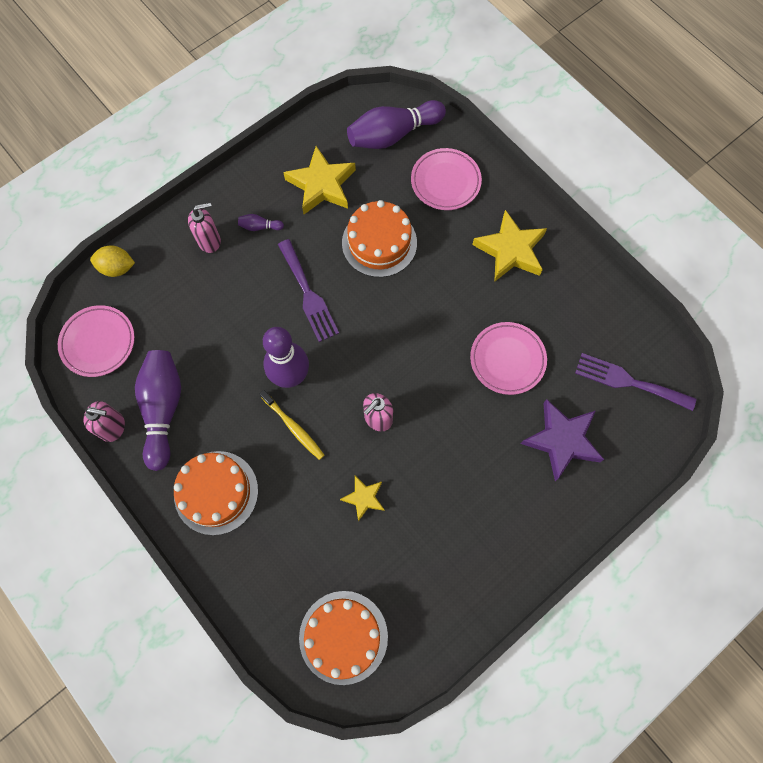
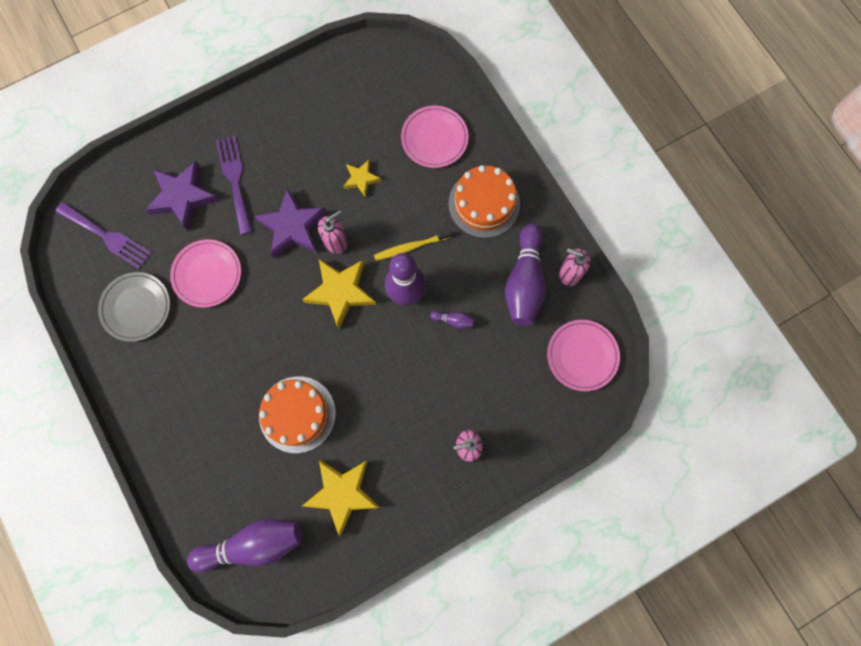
camera: 170 degrees left, 5 degrees up
(117, 268) = (562, 432): yellow lemon -> none
(260, 227) = (414, 454): purple bowling pin -> purple bowling pin (453, 320)
(293, 427) = (411, 247): yellow toothbrush -> yellow toothbrush turned 75 degrees counterclockwise
(308, 294) = (377, 370): purple fork -> purple fork (235, 180)
(343, 637) = (397, 83): orange cake -> none
(429, 427) = (292, 227): none -> purple star
(445, 182) = (213, 473): pink plate -> pink plate (434, 139)
(510, 250) = (170, 383): yellow star -> yellow star (341, 292)
(569, 314) = (136, 307): none -> grey plate

